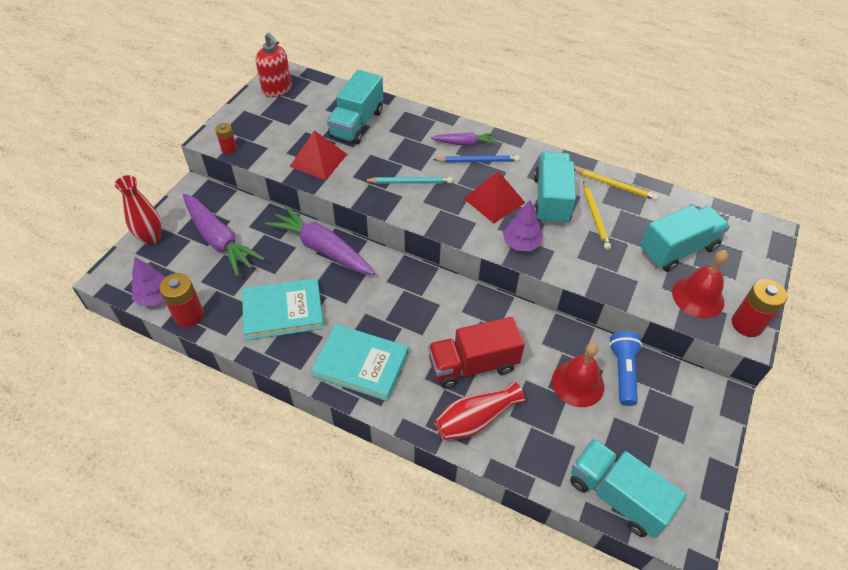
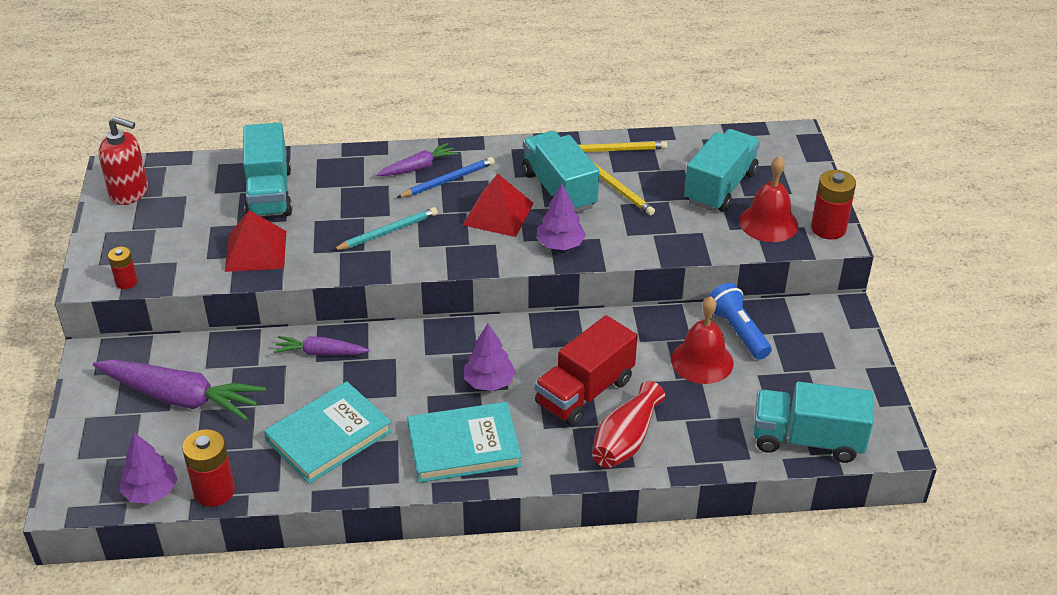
camera: 30 degrees left, 10 degrees down
(151, 238) = (84, 433): red vase -> none
(322, 248) = (320, 353): purple carrot -> purple carrot, size x0.54
(412, 323) = (489, 382): none -> purple tree

